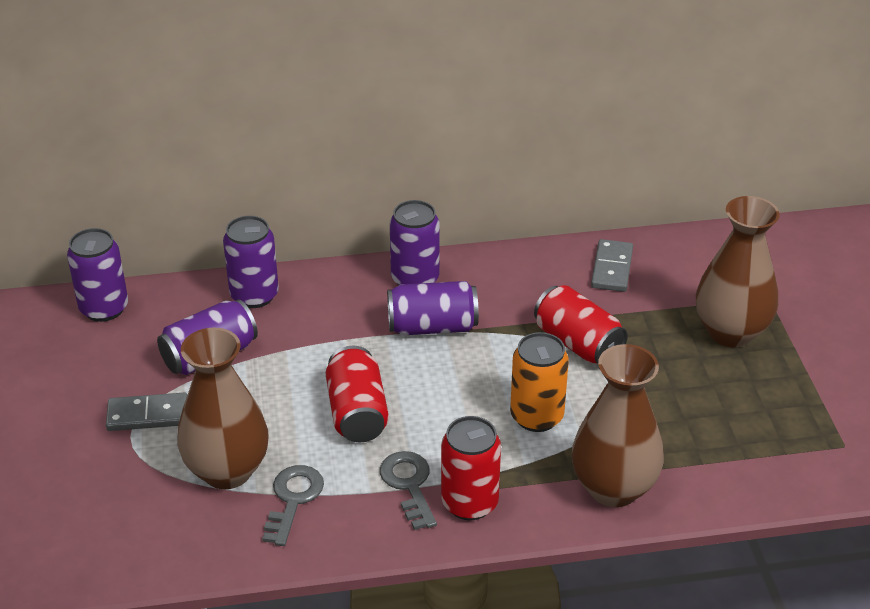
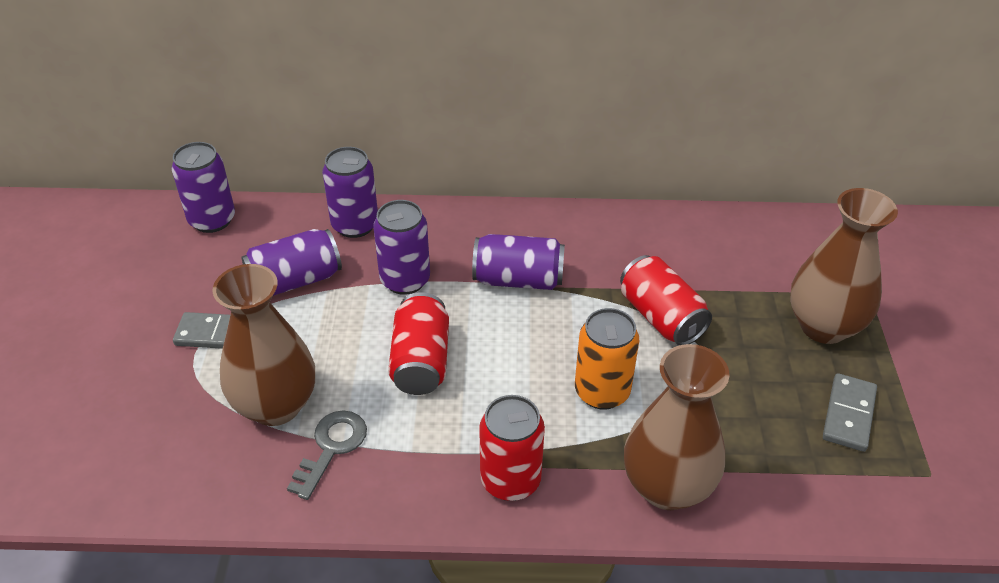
camera: 10 degrees right, 5 degrees up
(409, 485) = (453, 449): grey key -> none
(415, 279) = (513, 228): purple can -> purple can (405, 280)
(611, 268) = (711, 241): grey domino -> grey domino (848, 414)

